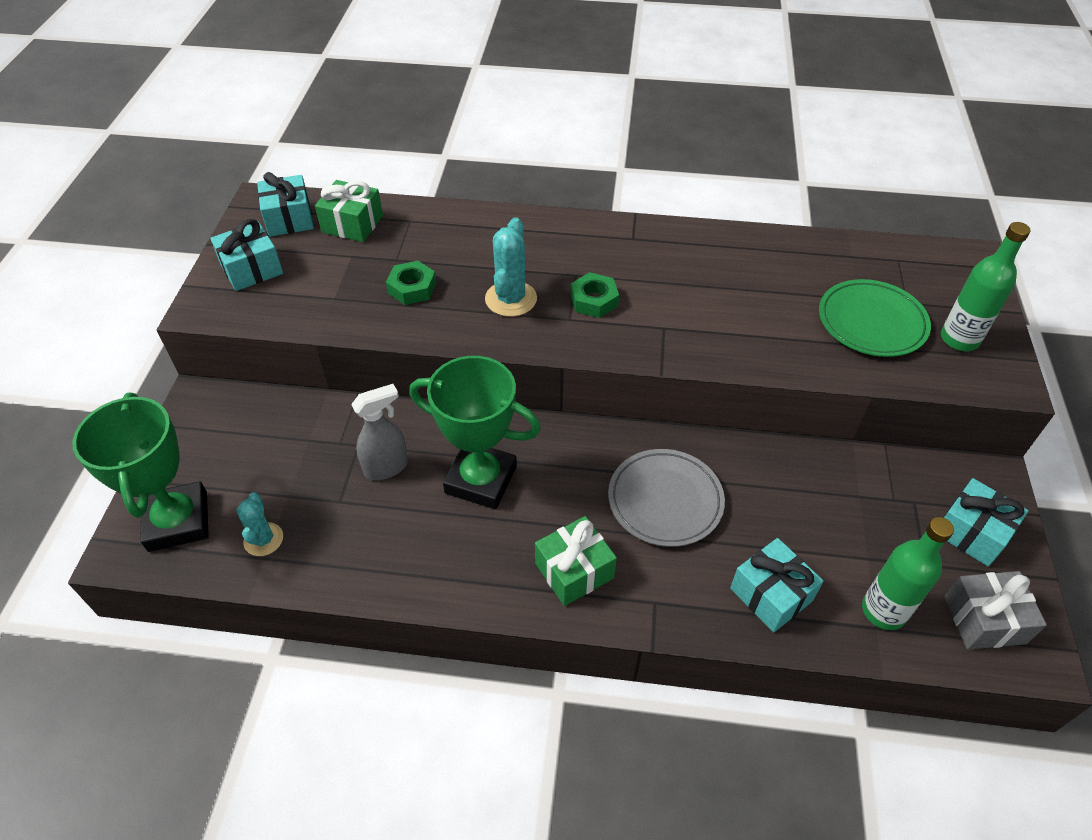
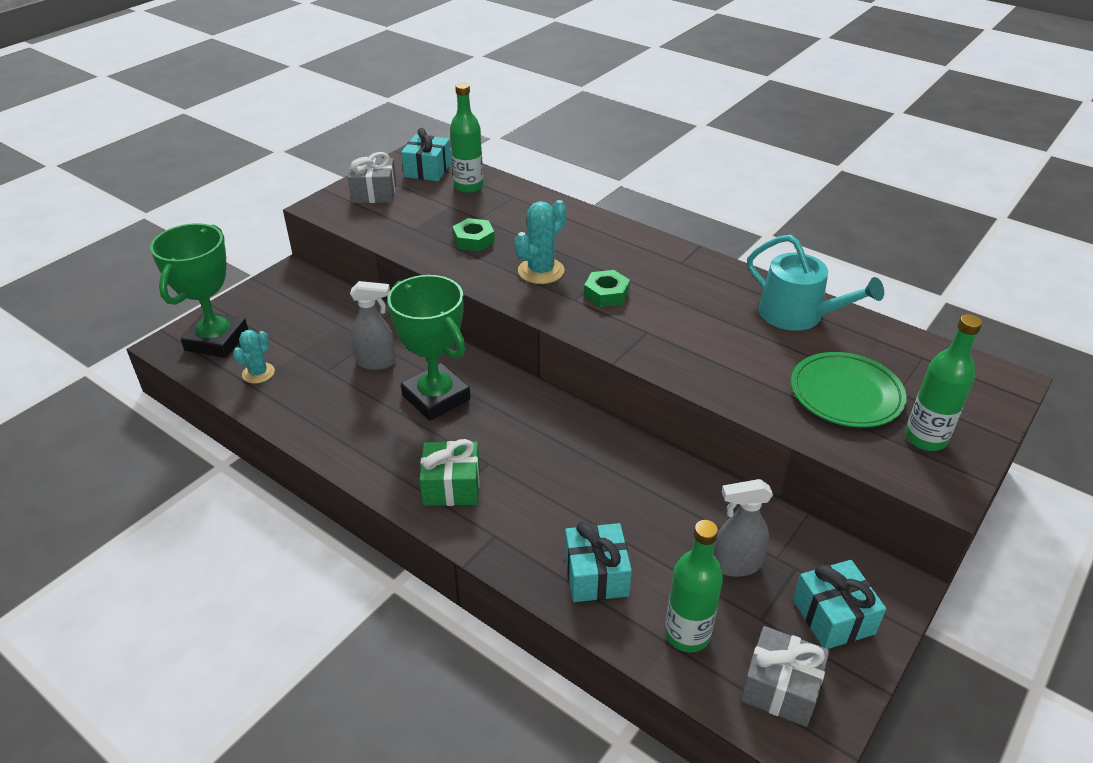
camera: 30 degrees right, 10 degrees down
(252, 269) = (374, 193): turquoise gift -> grey gift
(352, 224) = (468, 186): green gift -> green bottle
(665, 500) = (567, 470): grey plate -> none
(774, 256) = (798, 315): none -> turquoise watering can
(869, 523) = (735, 565): none -> grey spray bottle

